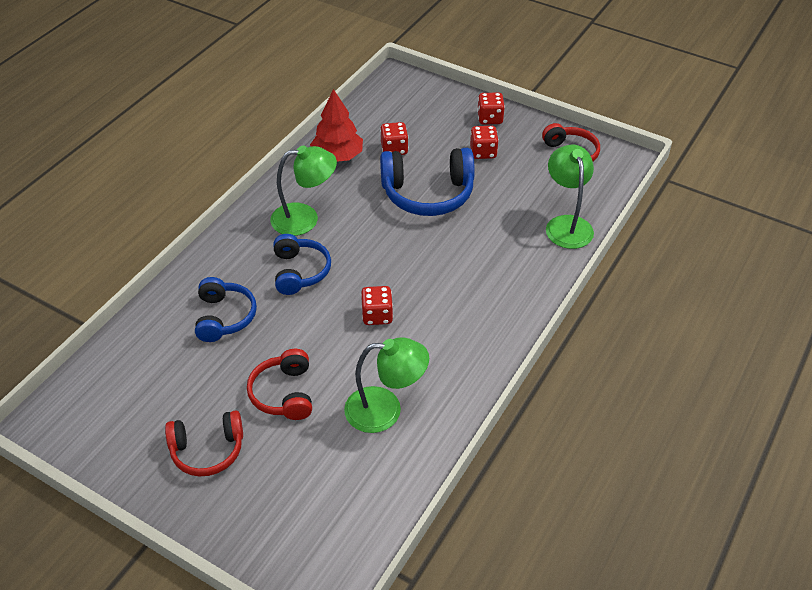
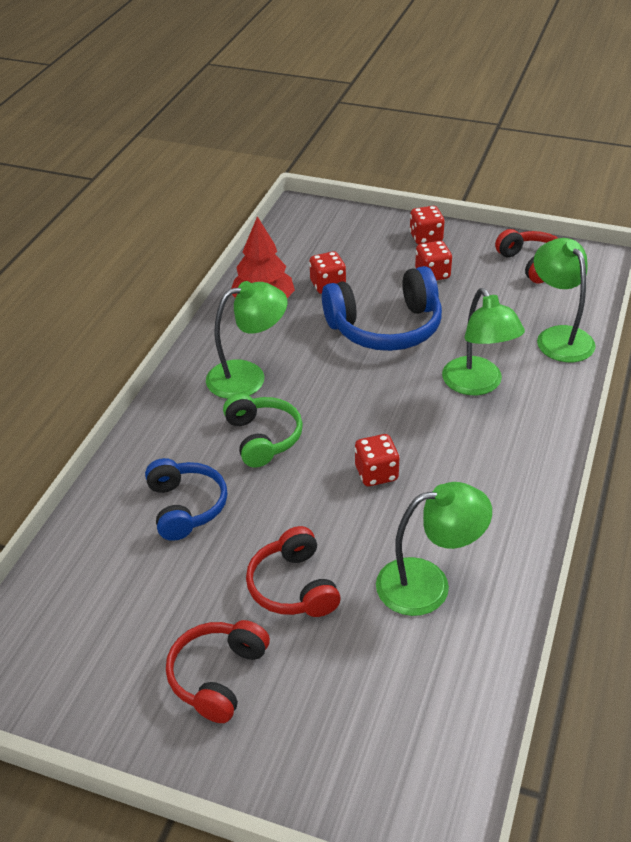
camera: 10 degrees left, 5 degrees down
(207, 450) = (217, 676): red headphones -> red headphones turned 135 degrees clockwise
(300, 271) = (263, 438): blue headphones -> green headphones
(484, 255) = (477, 385): none -> green lamp

